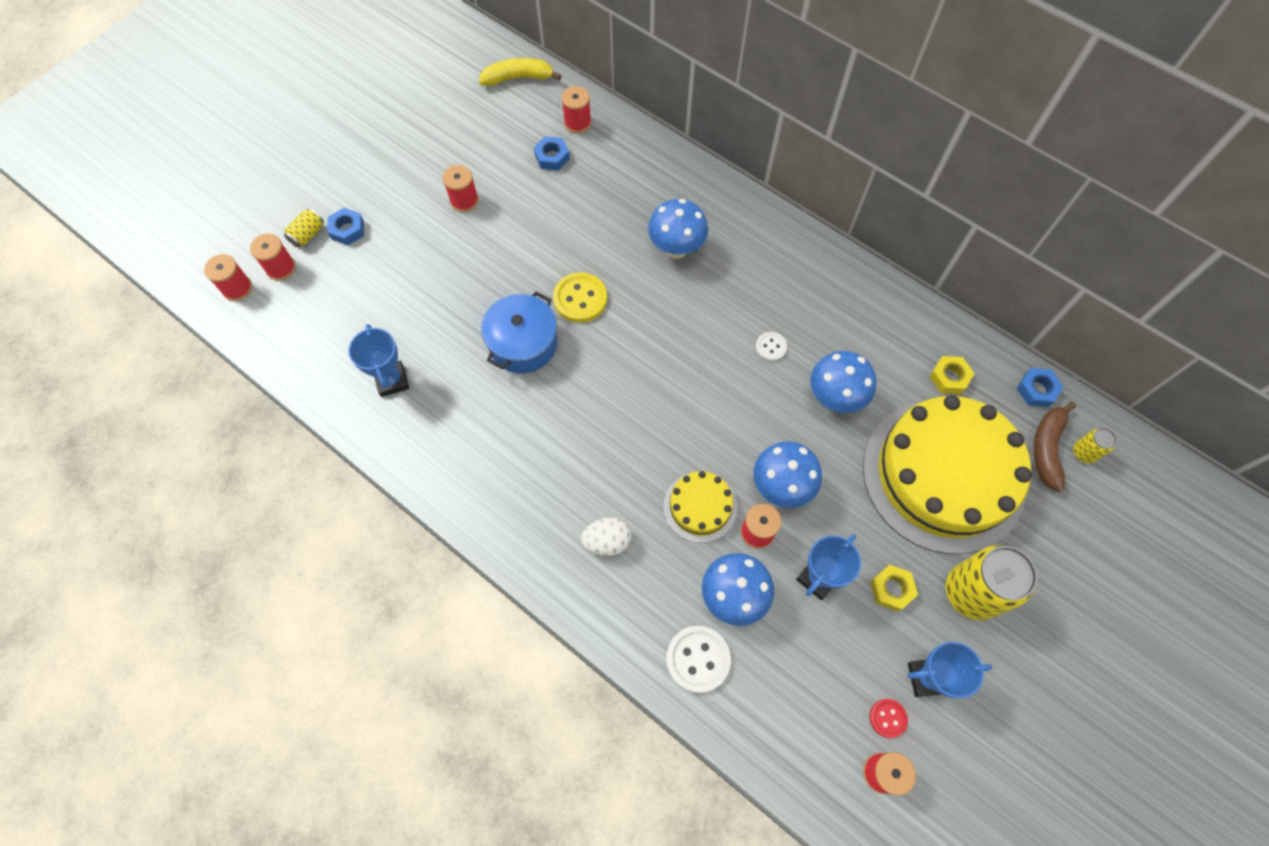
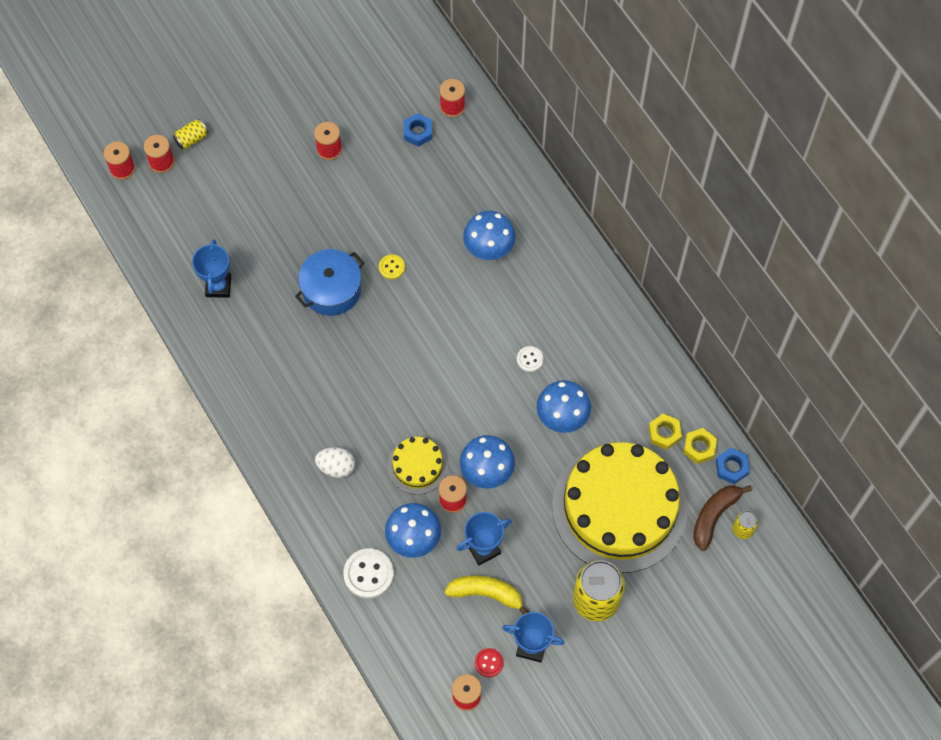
camera: 20 degrees right, 0 degrees up
(347, 230) = (225, 145): blue nut -> none
(518, 78) = (417, 46): yellow banana -> yellow banana (486, 593)
(580, 299) = (392, 267): yellow button -> yellow button, size x0.56
(891, 589) = (536, 576): yellow nut -> yellow nut (699, 447)

